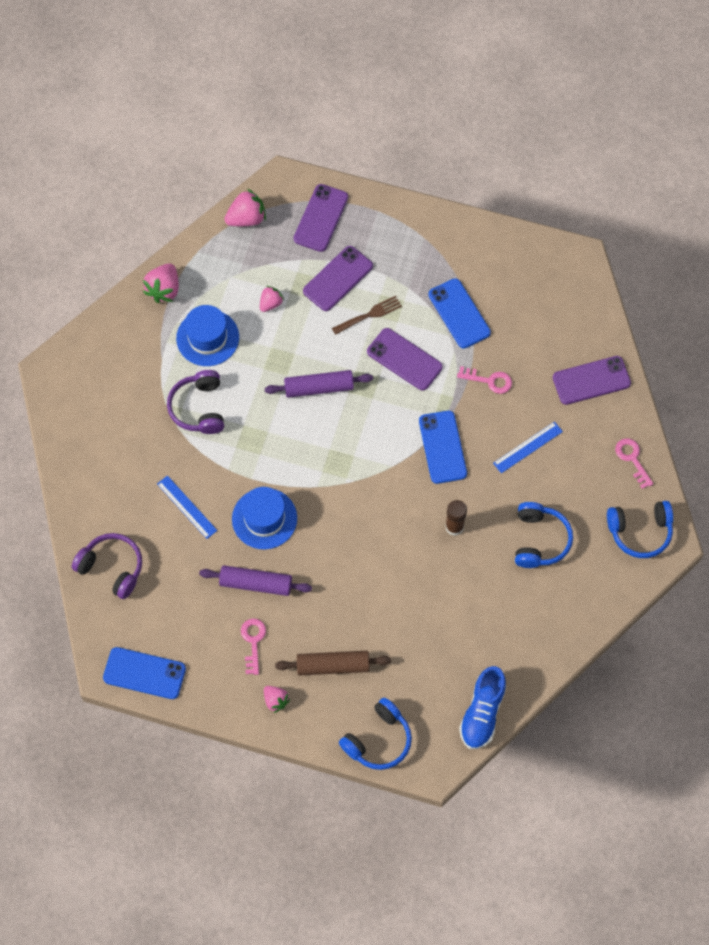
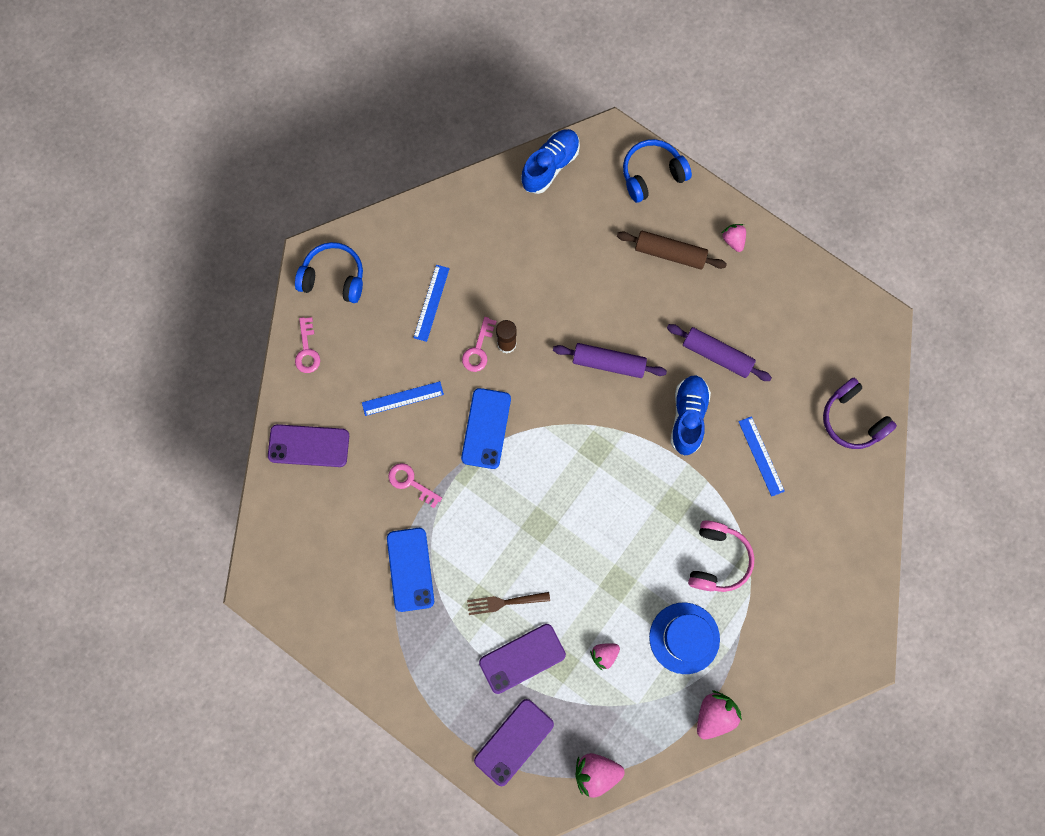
camera: 160 degrees left, 10 degrees up
(144, 673) = (848, 306): blue phone -> none
(199, 408) = (717, 559): purple headphones -> pink headphones
(253, 642) = (737, 300): pink key -> pink key (478, 349)
(264, 518) = (688, 417): blue hat -> blue shoe
(319, 387) = (586, 538): purple rolling pin -> purple rolling pin (608, 363)
(404, 359) = (487, 537): purple phone -> none
(539, 540) = (431, 303): blue headphones -> blue ruler

